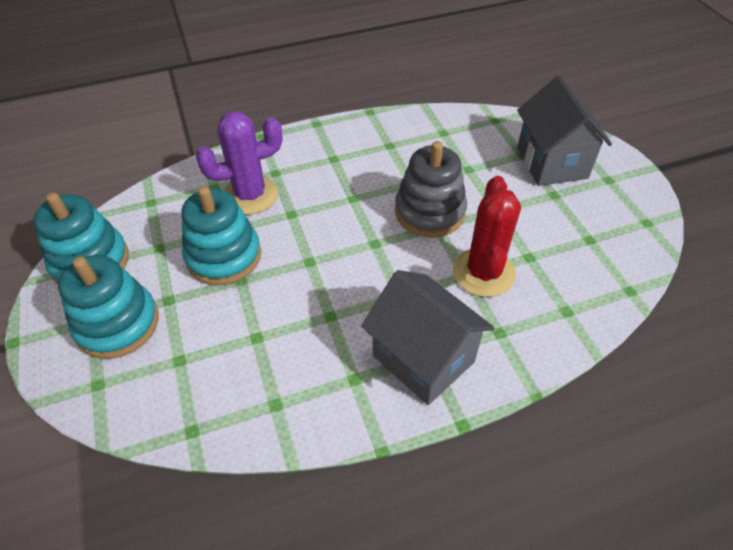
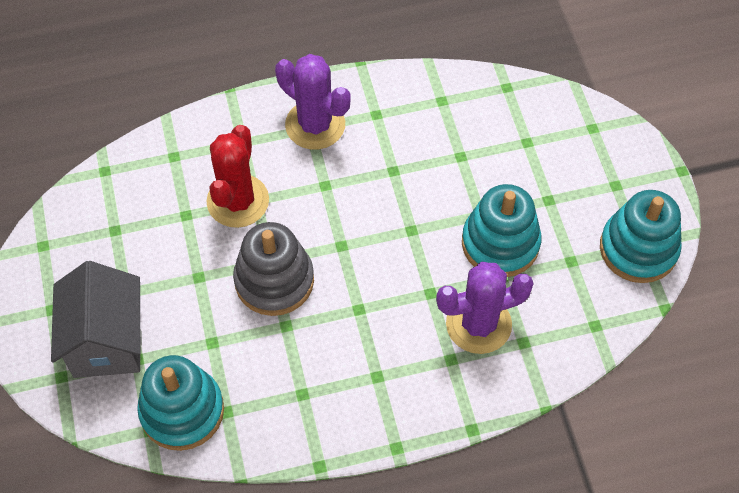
camera: 175 degrees left, 10 degrees up
(117, 324) = (590, 179): turquoise stacking toy -> turquoise stacking toy (182, 411)
(423, 359) = (315, 125): grey house -> purple cactus

